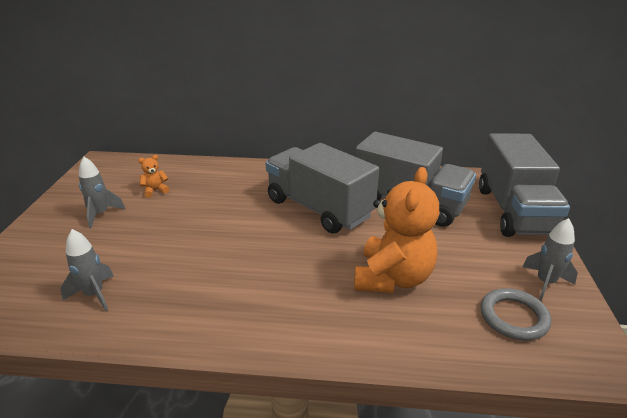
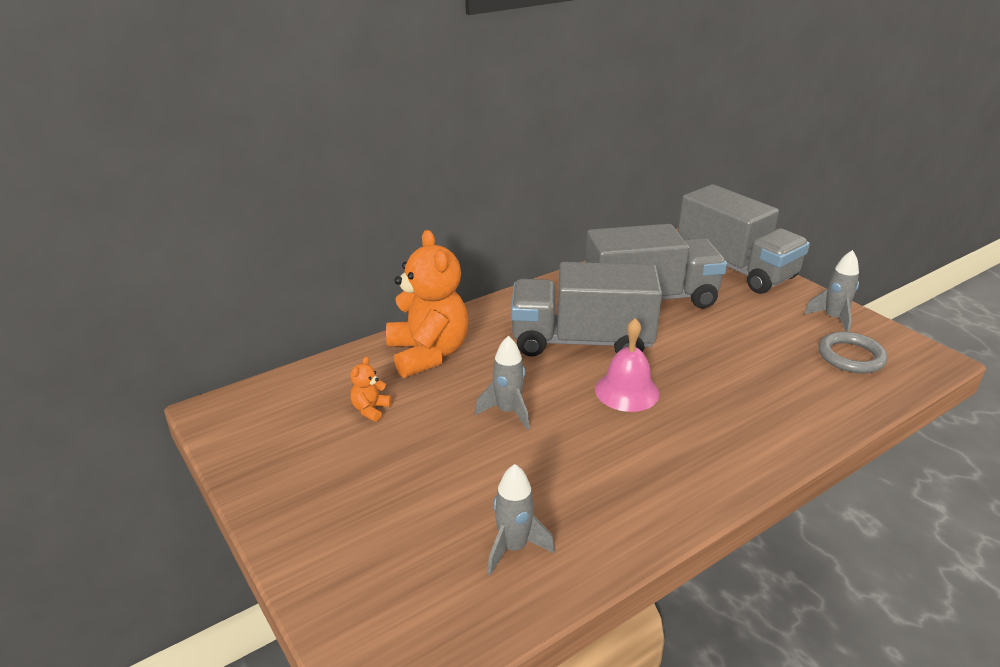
camera: 40 degrees left, 0 degrees up
(101, 214) = (352, 470): grey rocket -> grey rocket (508, 412)
(296, 250) = (627, 391): none -> pink bell
(392, 278) = (737, 372): orange teddy bear -> orange teddy bear (428, 354)

